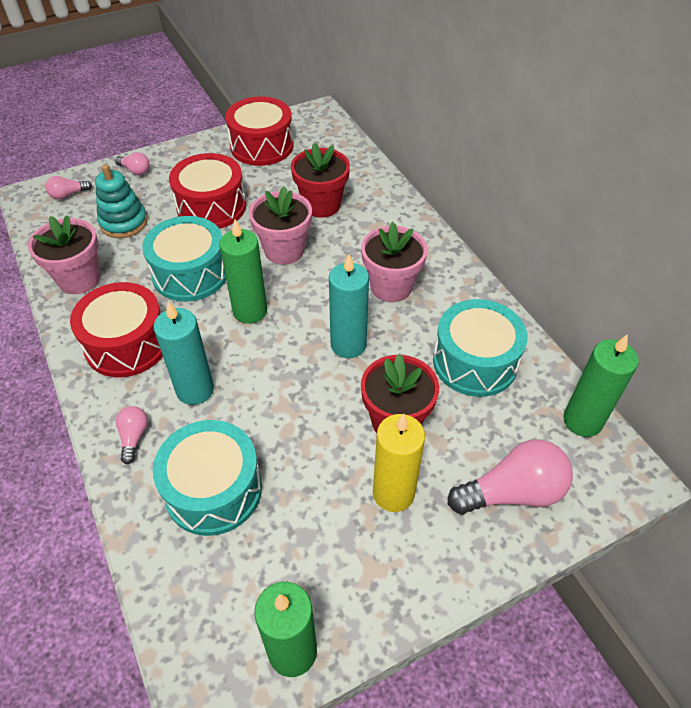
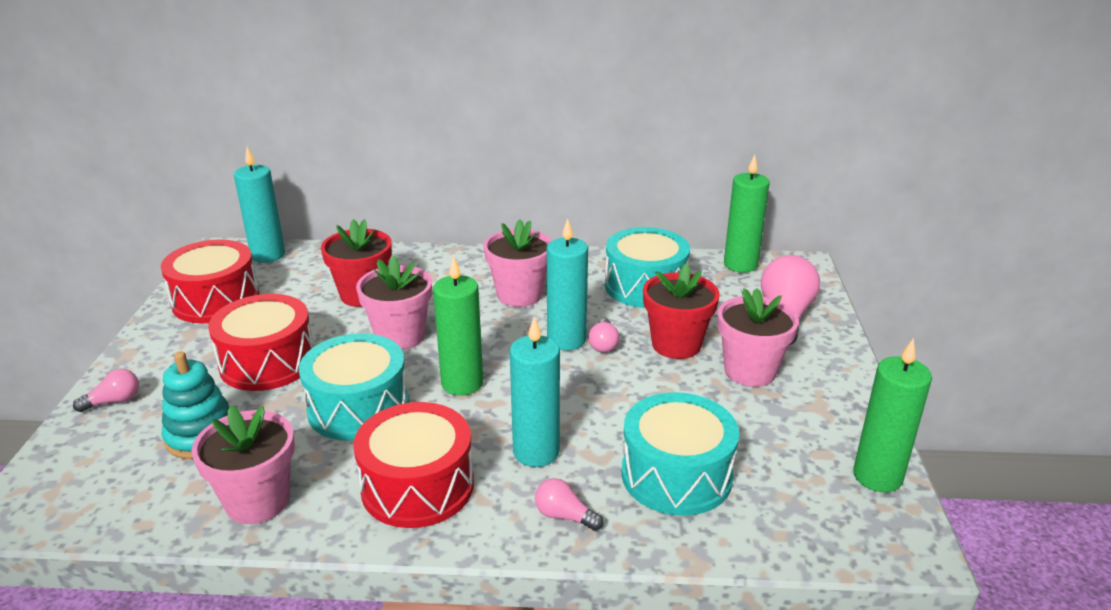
camera: 60 degrees left, 20 degrees down
(68, 194) = (72, 473): pink light bulb -> pink light bulb (603, 344)
(333, 135) = (268, 255): none -> turquoise candle
(393, 493) = (750, 371): yellow candle -> pink flower pot

